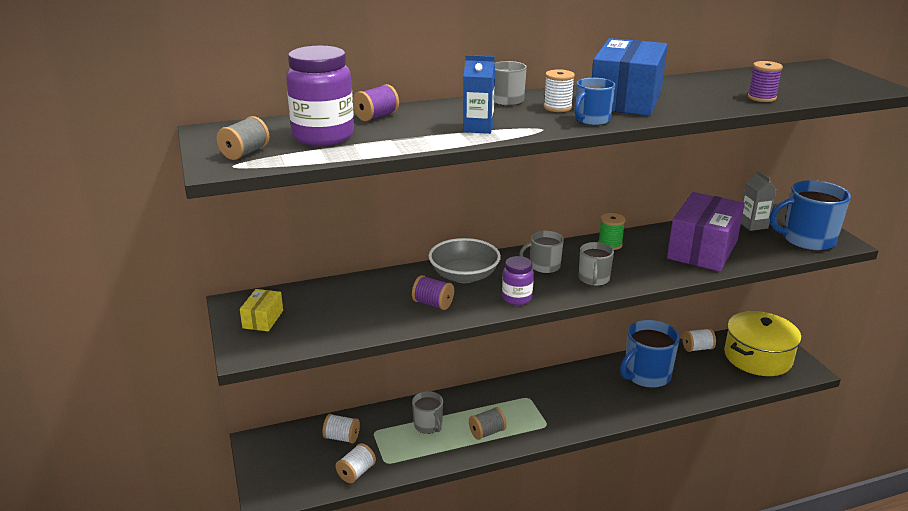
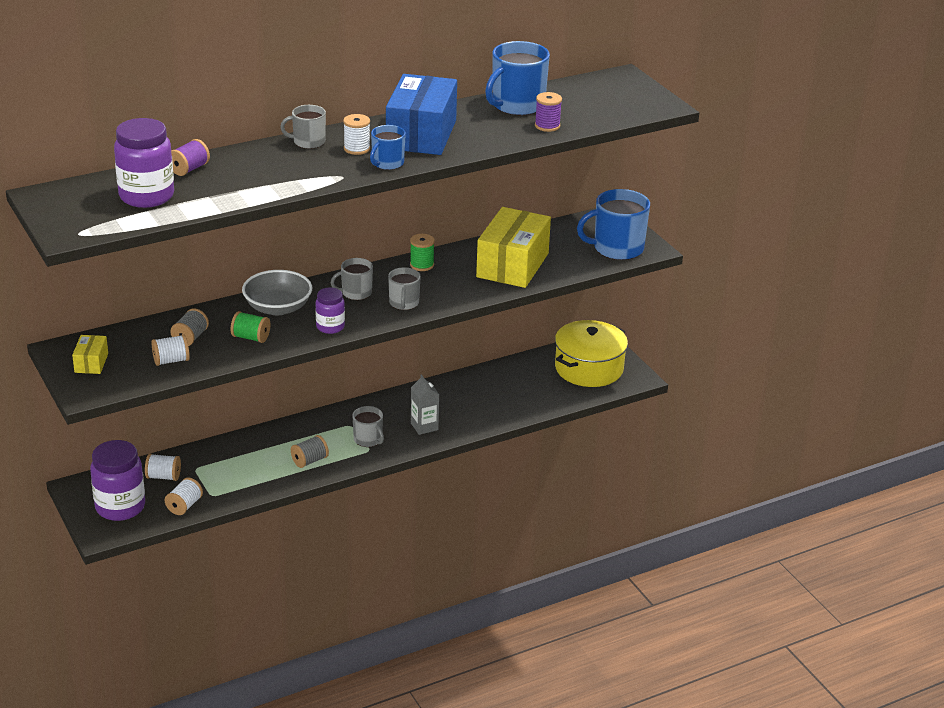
camera: 10 degrees left, 5 degrees up
(245, 153) = (83, 219): grey spool -> grey spool (190, 338)
(293, 468) = (120, 507): none -> purple jar
(428, 425) = (250, 459): grey mug -> grey mug (368, 439)
(433, 304) = (251, 337): purple spool -> green spool
(478, 128) = (285, 179): blue carton -> none
(646, 375) = (472, 395): blue mug -> blue mug (517, 105)
(697, 348) = (528, 363): white spool -> white spool (171, 361)
(702, 249) = (513, 265): purple box -> yellow box
(753, 225) = (568, 234): grey carton -> grey carton (424, 426)

